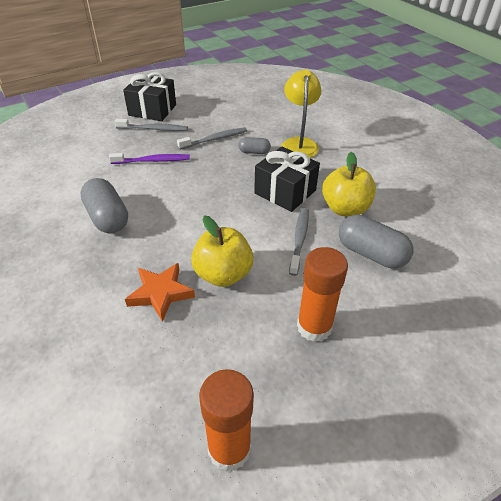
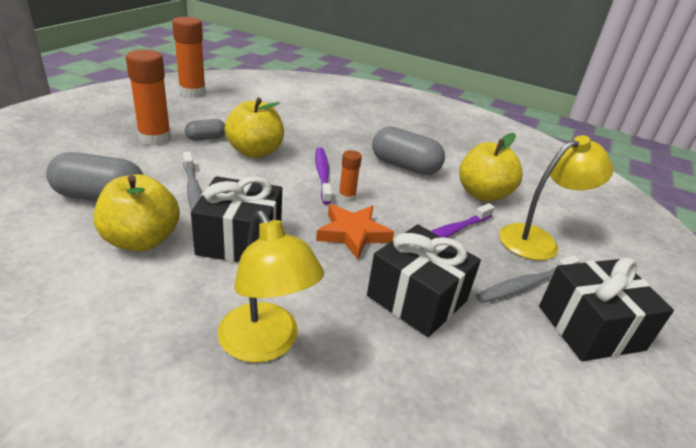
camera: 145 degrees right, 10 degrees down
(87, 177) = (483, 194): none -> yellow apple
(107, 143) = (537, 240): none -> yellow lamp
(160, 293) = (295, 133): orange star -> orange star (353, 234)
(186, 228) = (322, 175): none -> purple toothbrush
(188, 203) = (347, 197): none -> orange glue stick
(214, 139) = (417, 298): grey toothbrush -> black gift
(254, 152) = (332, 294): grey capsule -> grey capsule (206, 138)

